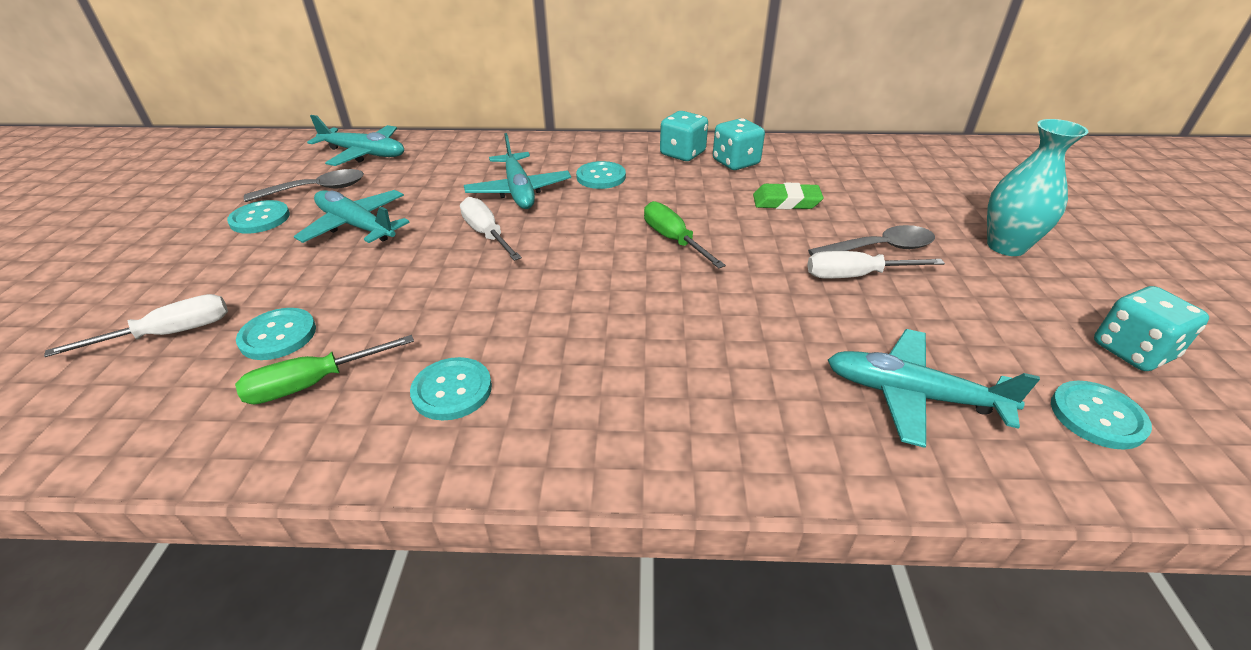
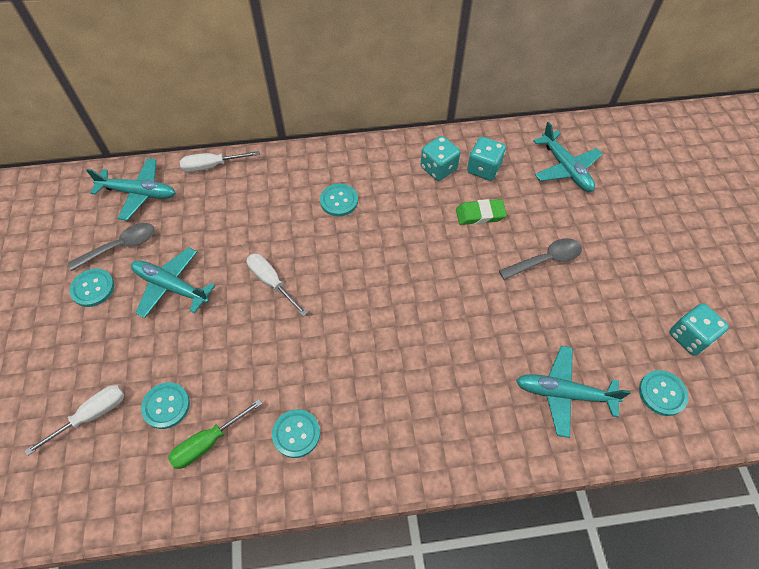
camera: 10 degrees left, 20 degrees up
(519, 191) = (280, 227): turquoise plane -> turquoise plane (565, 168)
(673, 240) = (405, 270): green screwdriver -> none
(682, 154) = (396, 162): turquoise dice -> turquoise dice (483, 169)
(855, 276) = (530, 291): white screwdriver -> white screwdriver (212, 166)
(1006, 246) = (627, 246): turquoise vase -> none

